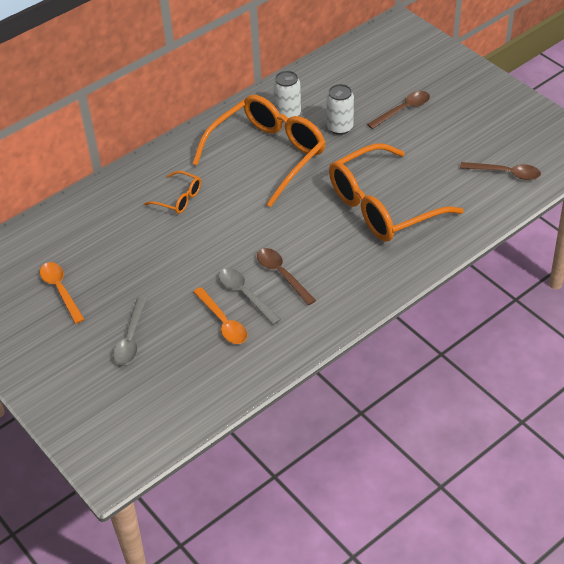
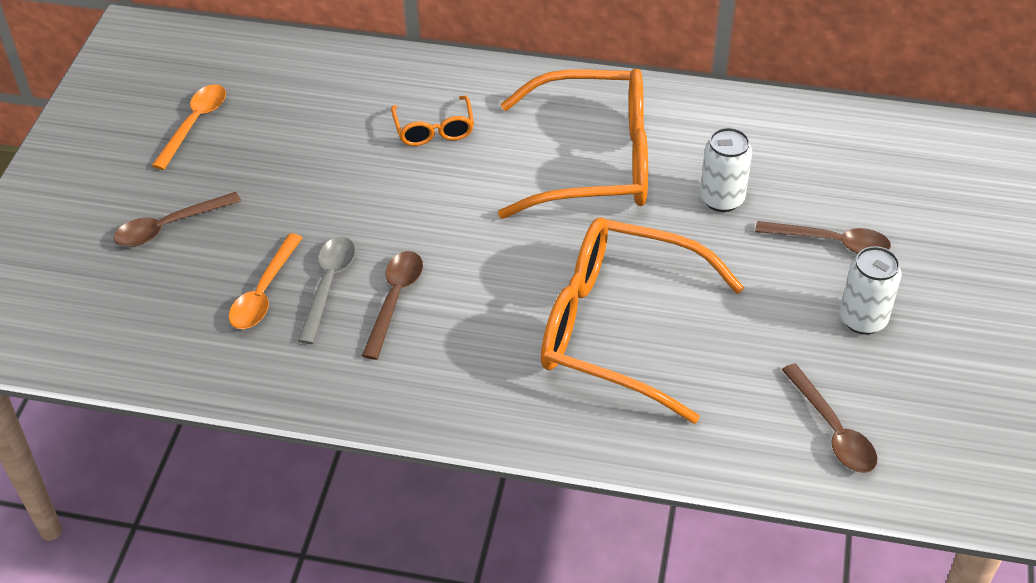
camera: 50 degrees right, 0 degrees up
(131, 338) = (169, 226): grey spoon -> brown spoon
(288, 114) = (690, 135): white can -> white can (863, 319)

